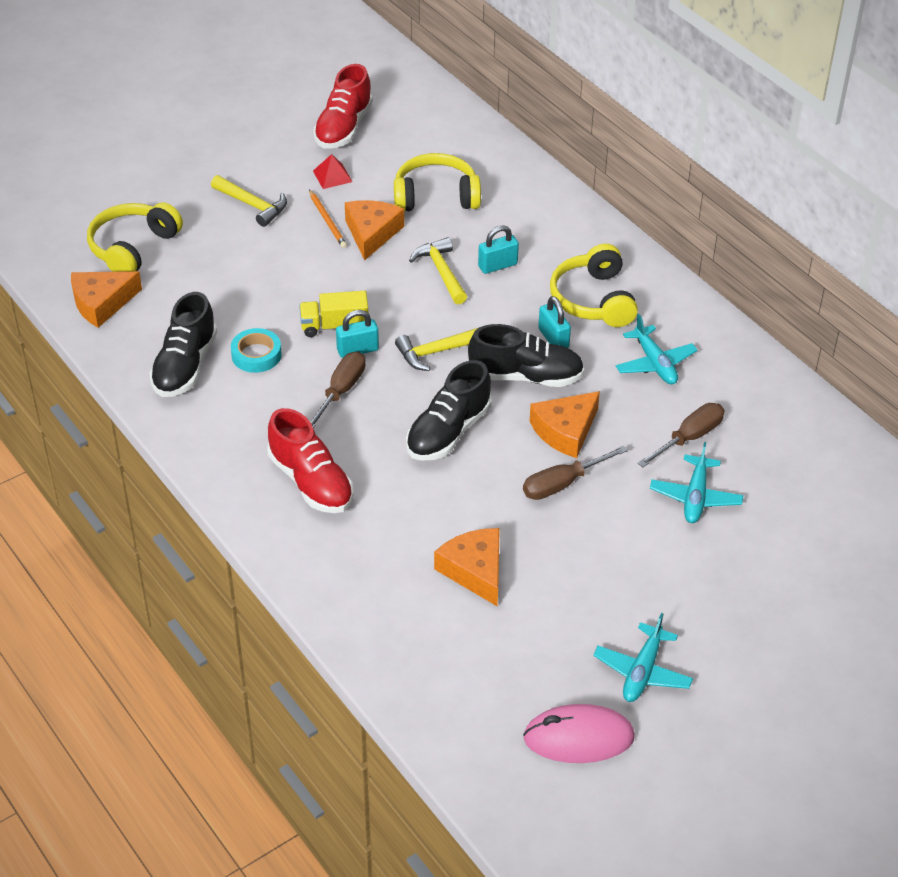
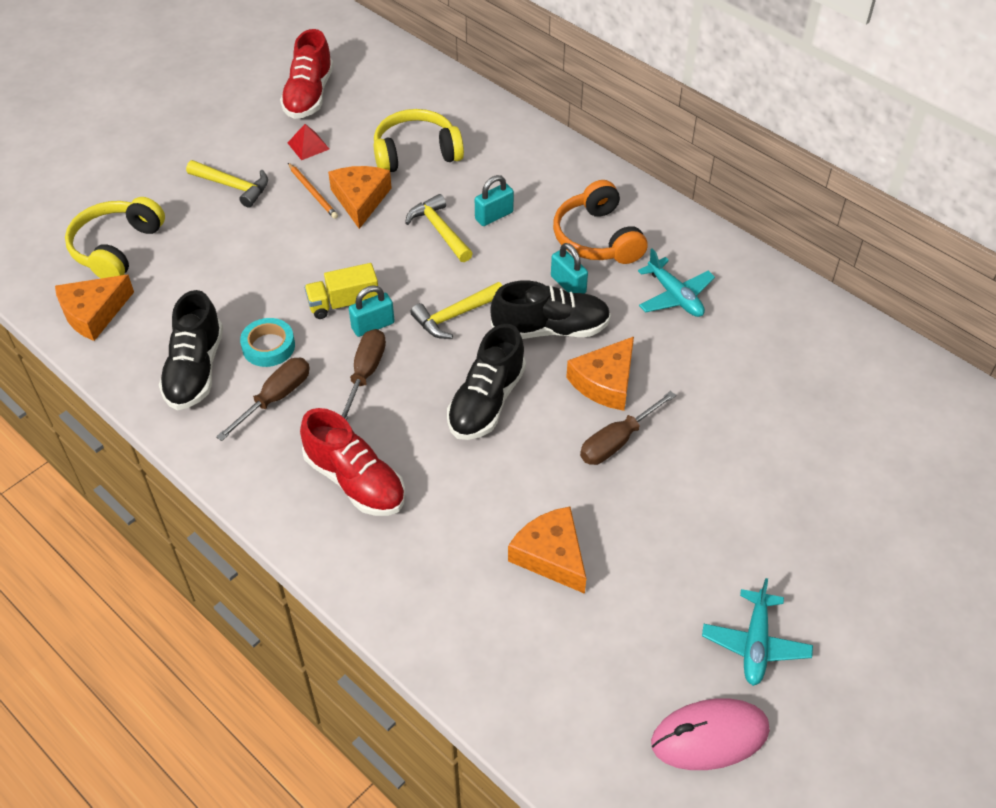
camera: 10 degrees left, 5 degrees up
(593, 299) = (597, 238): yellow headphones -> orange headphones
(690, 437) = (731, 370): brown screwdriver -> brown screwdriver (276, 397)
(695, 497) = (754, 434): turquoise plane -> none

